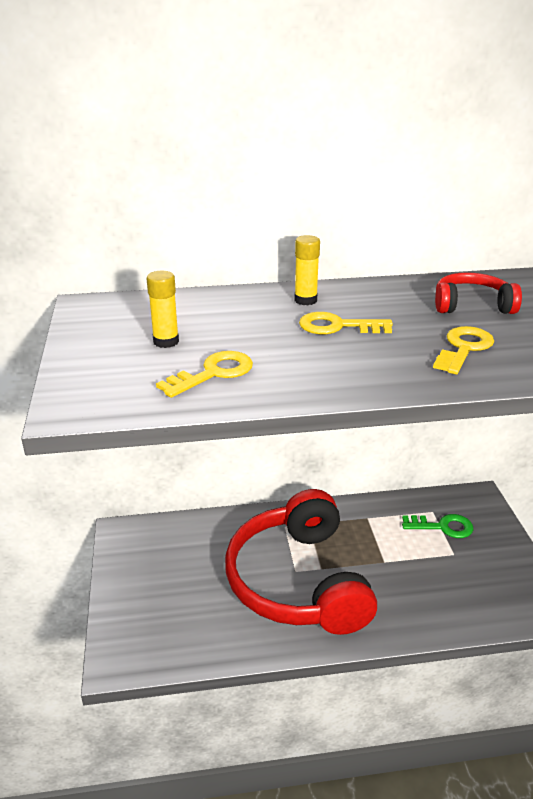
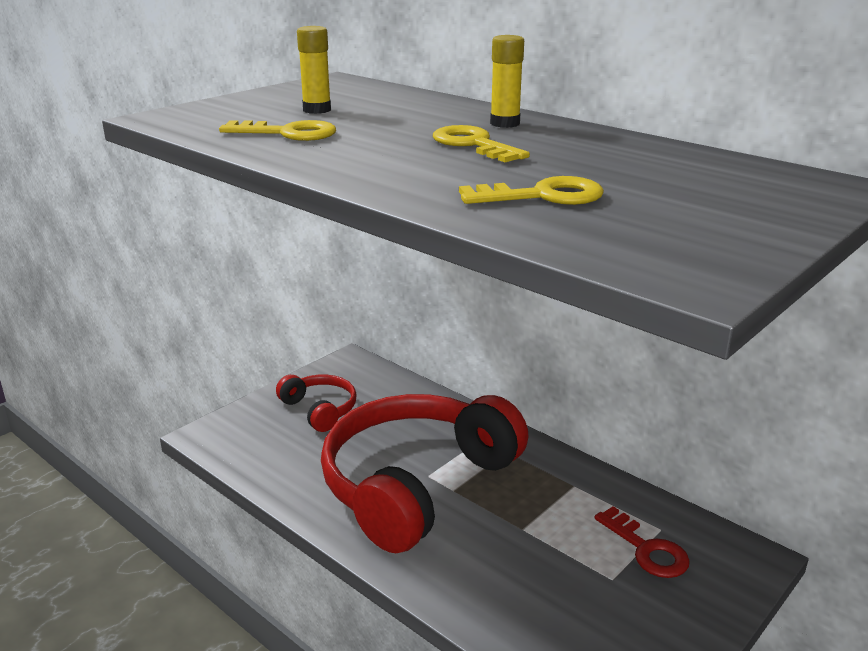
camera: 50 degrees right, 5 degrees down
(443, 527) = (647, 549): green key -> red key
(472, 305) = (671, 178): red headphones -> red headphones (319, 410)

